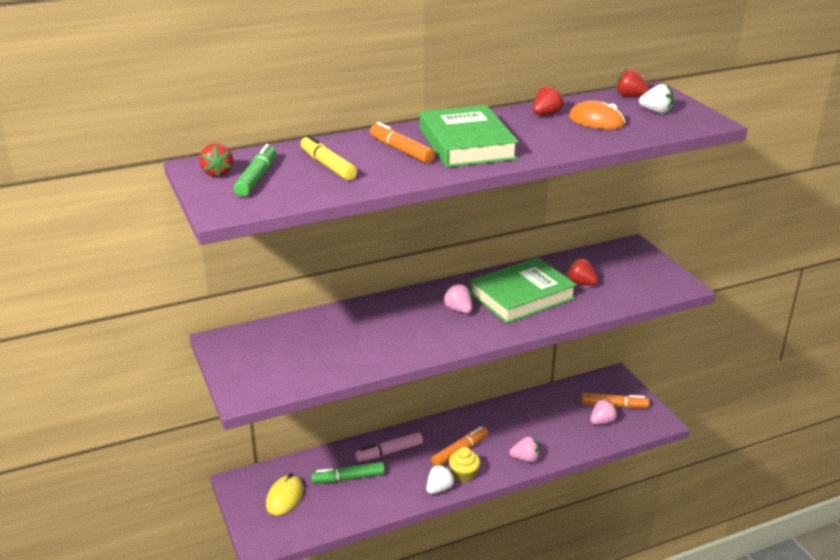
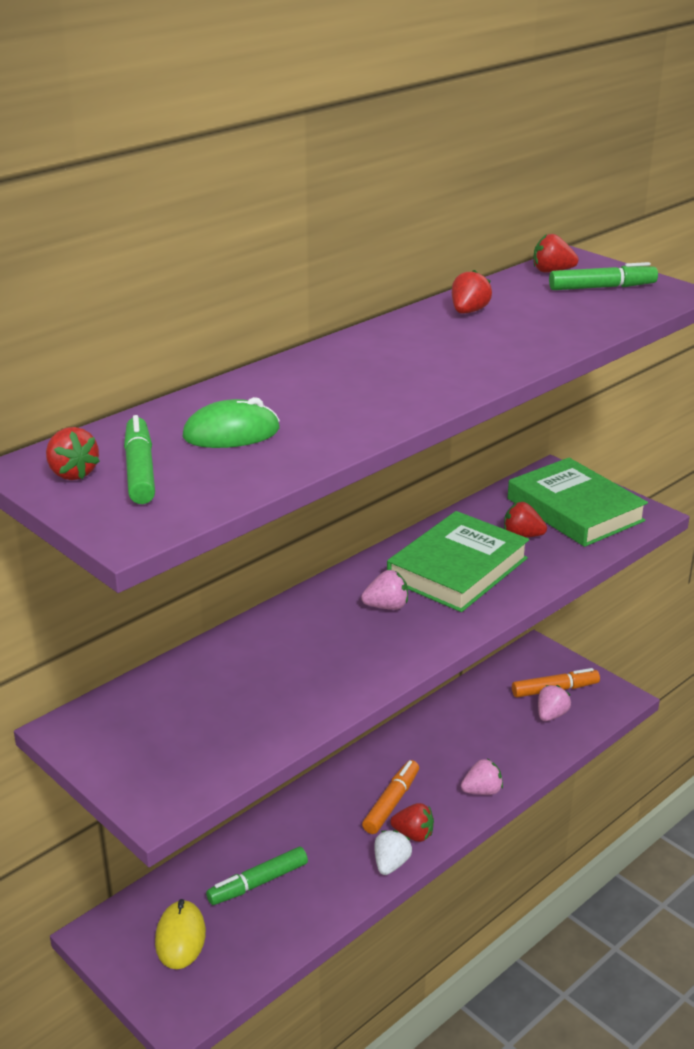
camera: 20 degrees left, 0 degrees up
(328, 165) = (231, 433): yellow marker -> green mouse
(389, 452) = (296, 829): pink marker -> none
(401, 150) = (318, 393): orange marker -> none
(458, 310) = (386, 606): pink strawberry -> pink strawberry turned 135 degrees clockwise
(464, 474) = (413, 834): yellow cupcake -> red strawberry
(466, 143) = (399, 369): green book -> green book (575, 510)
(596, 121) = (540, 311): orange mouse -> none
(656, 111) = (601, 287): white strawberry -> green marker

